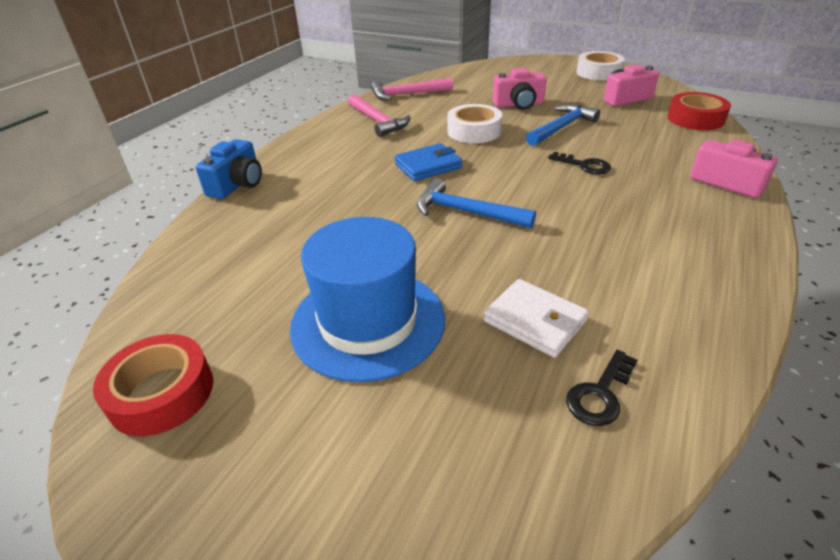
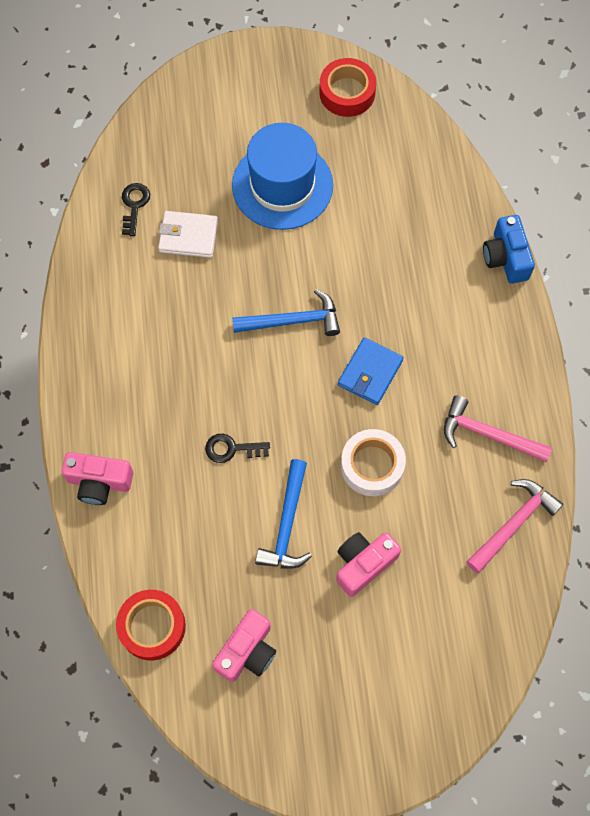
camera: 145 degrees right, 30 degrees up
(598, 73) = (314, 741): white tape -> none

